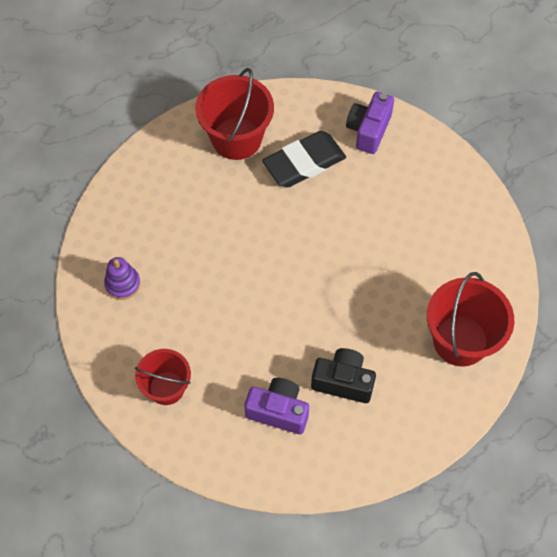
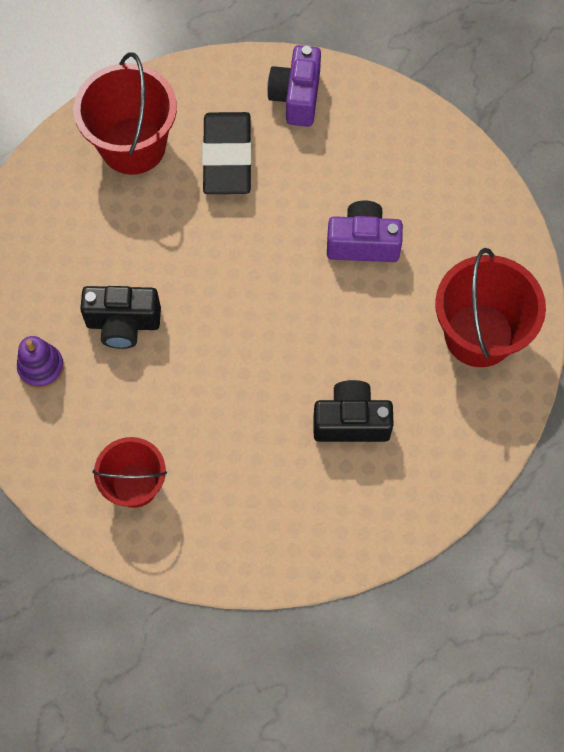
camera: 15 degrees left, 5 degrees up
(192, 266) = (123, 324): none -> black camera
(278, 411) = (282, 478): purple camera -> purple camera (363, 243)
(304, 163) = (227, 157): black eraser -> black eraser turned 45 degrees counterclockwise

